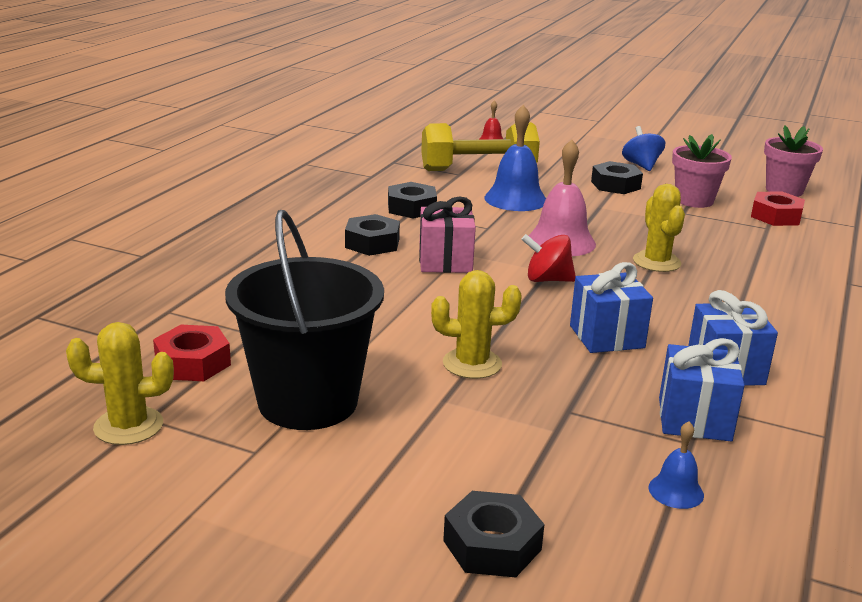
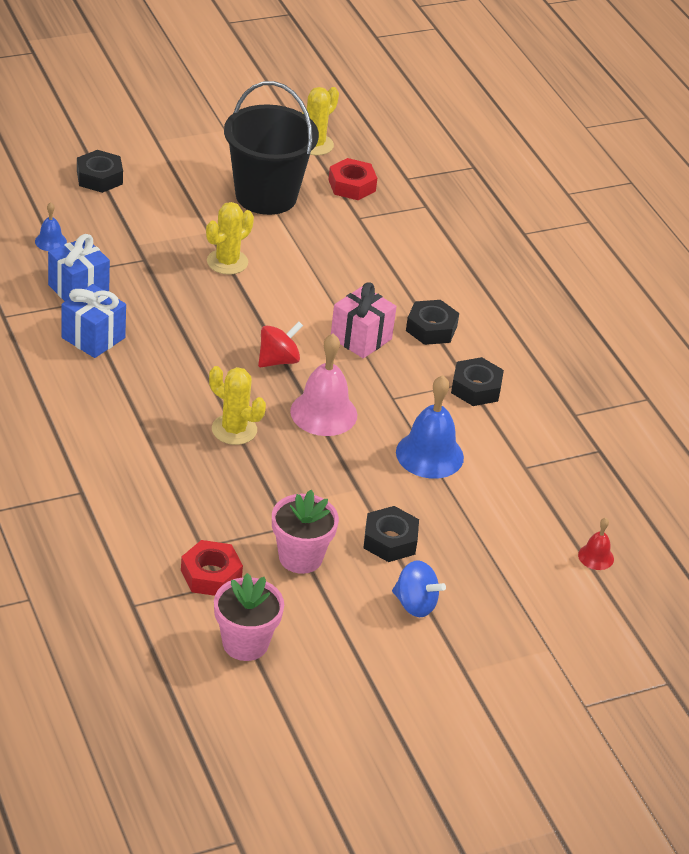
camera: 130 degrees right, 15 degrees up
(478, 170) = (522, 486): yellow dumbbell -> none
(606, 337) = (183, 326): blue gift -> none

